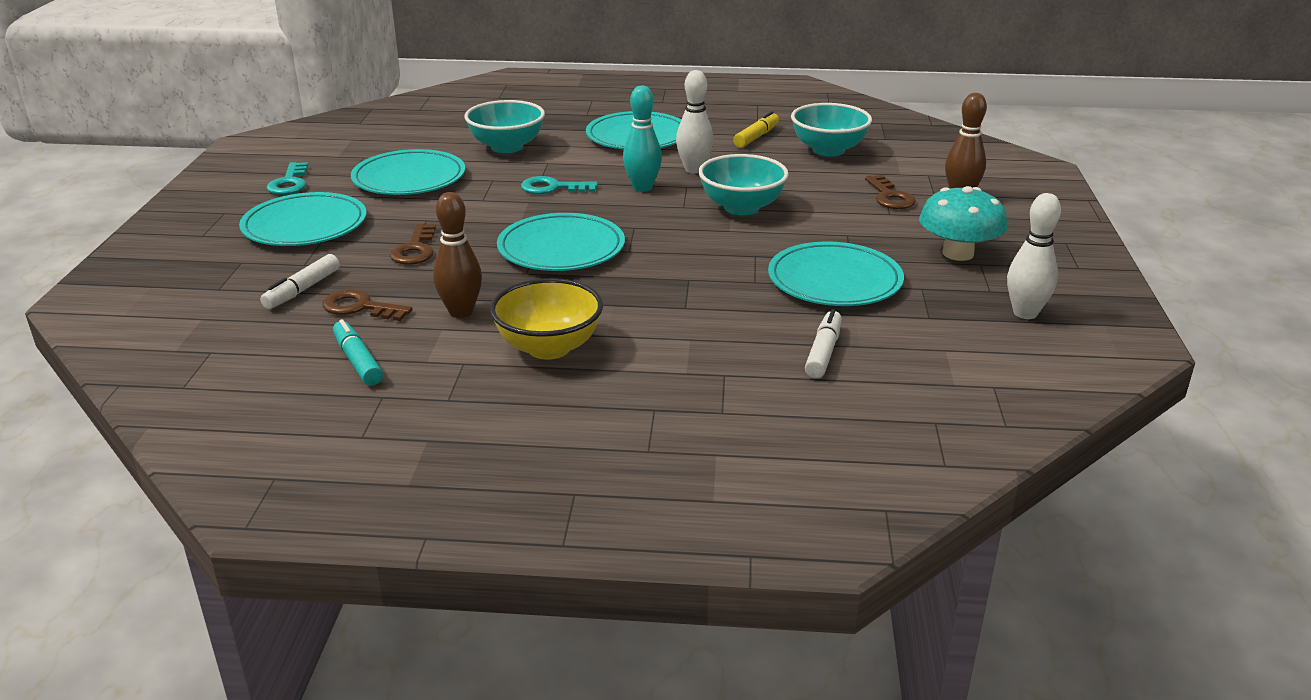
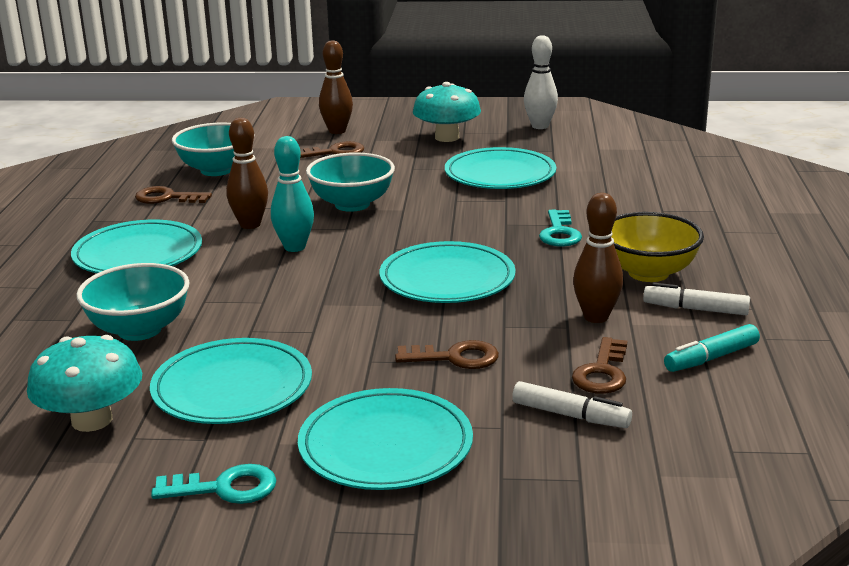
camera: 90 degrees left, 5 degrees down
(390, 145) = (92, 420): none -> turquoise mushroom
(553, 188) = (285, 292): turquoise key -> turquoise key (559, 233)
(694, 169) = (250, 225): white bowling pin -> brown bowling pin
(756, 137) = (167, 198): yellow marker -> brown key
(823, 352) = (616, 180): white marker -> white marker (695, 309)

